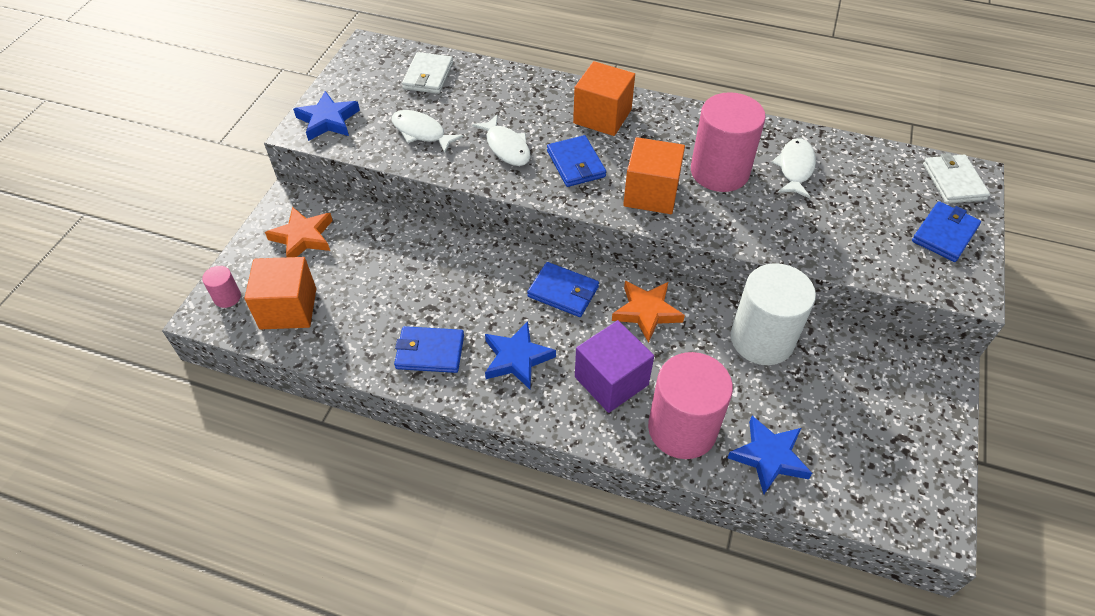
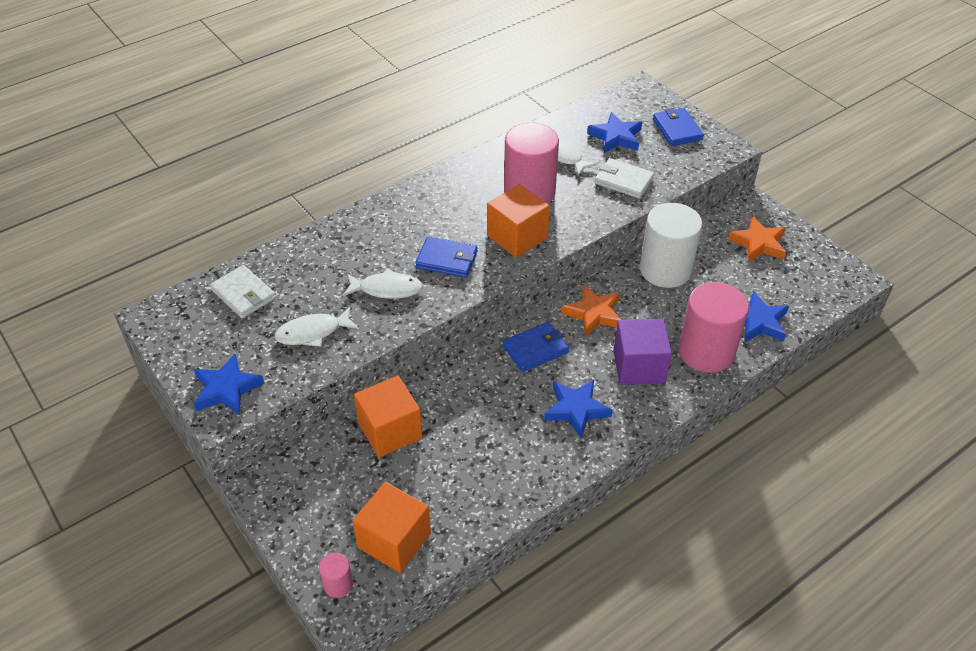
camera: 55 degrees left, 5 degrees down
(303, 237) = (316, 493): orange star -> orange star (758, 243)
(430, 352) = (526, 461): blue wallet -> none
(602, 116) = (410, 218): orange cube -> orange cube (390, 430)
(871, 193) = (616, 137): none -> blue star
(953, 182) = (639, 98): white wallet -> white wallet (623, 181)

